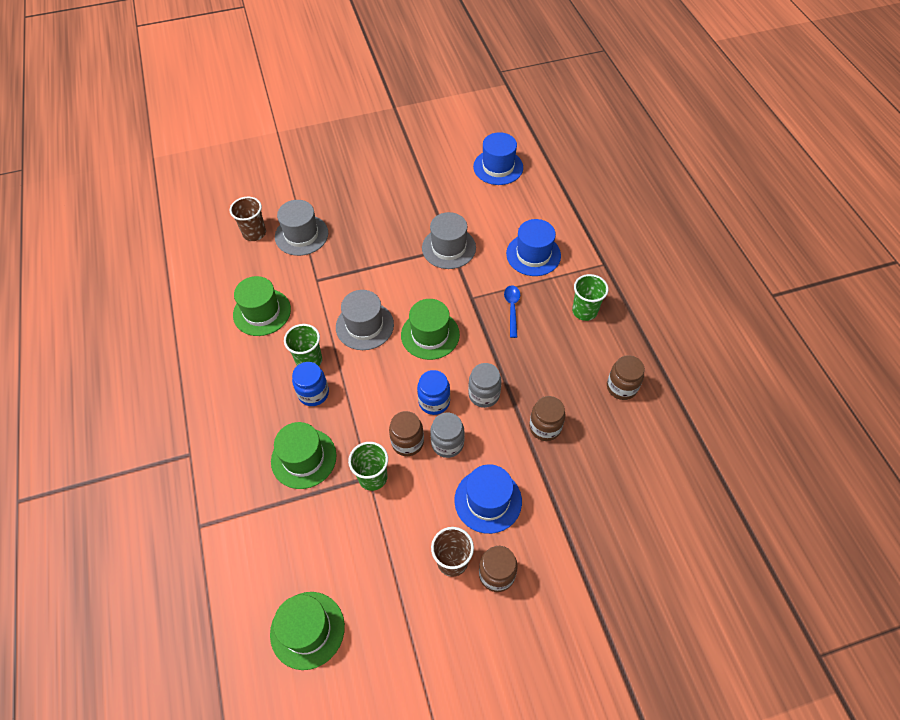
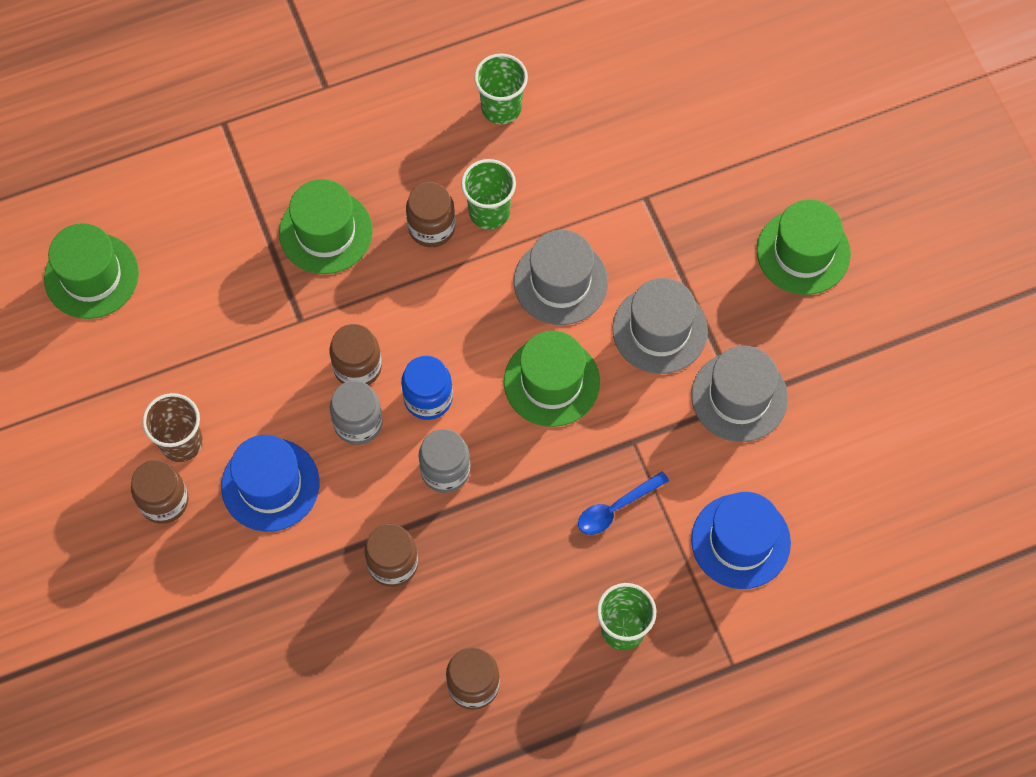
camera: 85 degrees right, 10 degrees up
(254, 233) = (734, 86): brown cup -> none
(262, 312) = (573, 129): green hat -> green hat (803, 252)
(301, 235) = (739, 158): grey hat -> grey hat (659, 330)
(313, 393) = (431, 227): blue jar -> brown jar
(373, 477) = (300, 326): green cup -> green cup (501, 108)
(498, 167) = (955, 471): blue hat -> none
(512, 309) = (616, 508): blue spoon -> blue spoon turned 150 degrees clockwise

